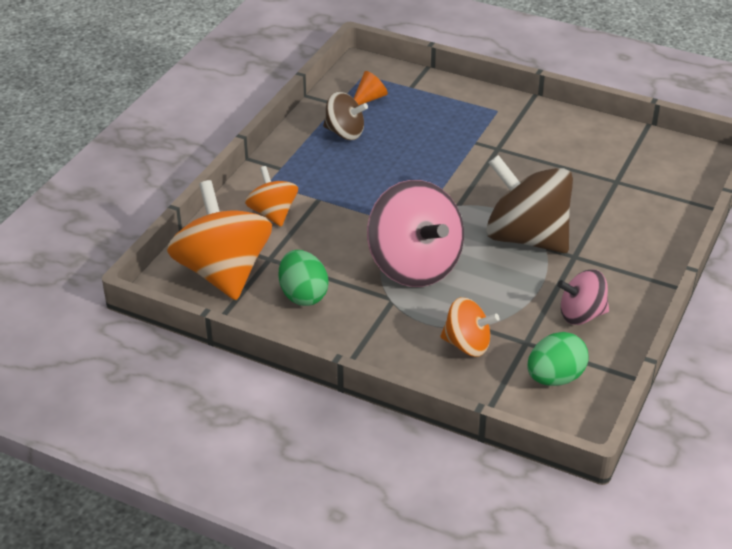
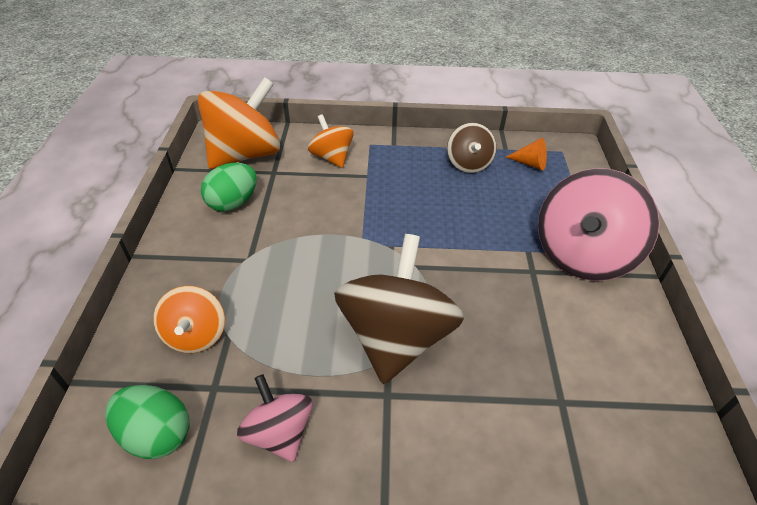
camera: 65 degrees right, 5 degrees up
(273, 213) = (332, 157): orange spinning top -> orange spinning top turned 75 degrees counterclockwise
(414, 265) = (304, 260): pink spinning top -> pink spinning top (582, 255)

